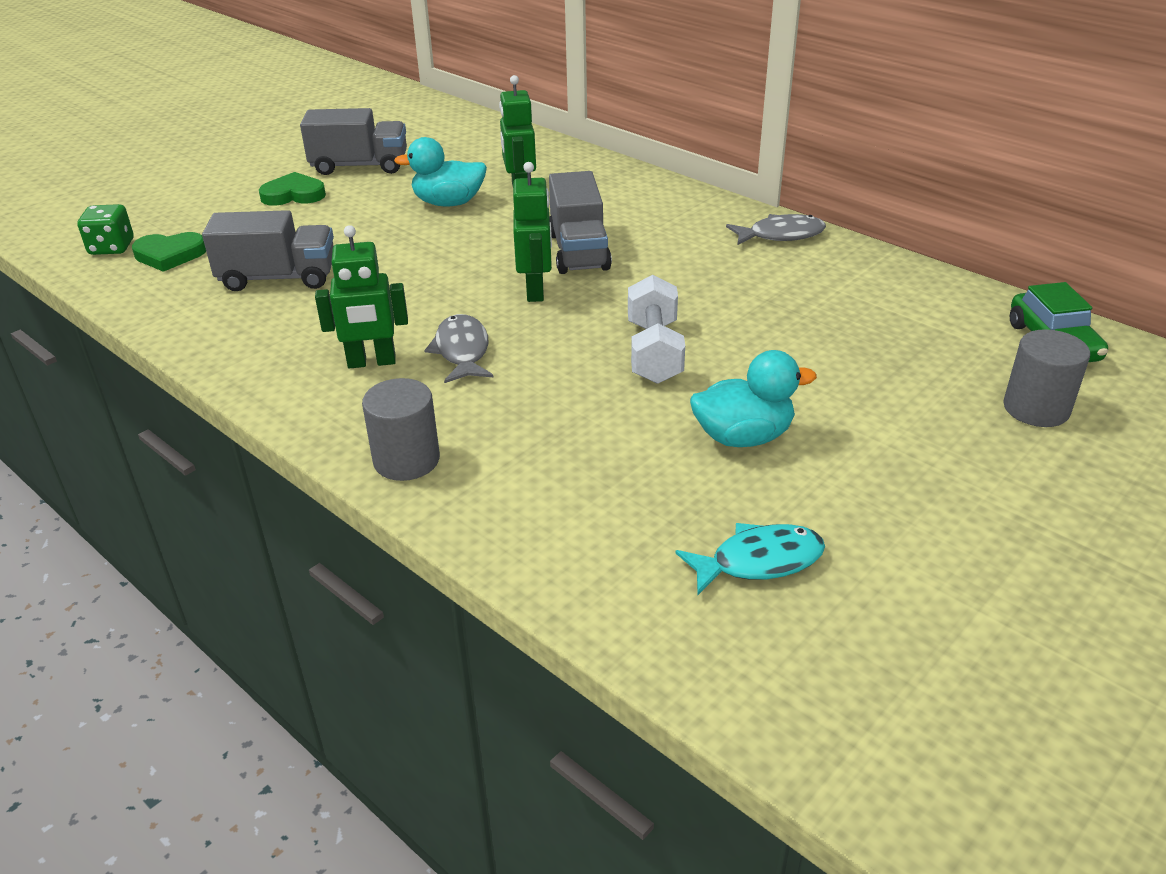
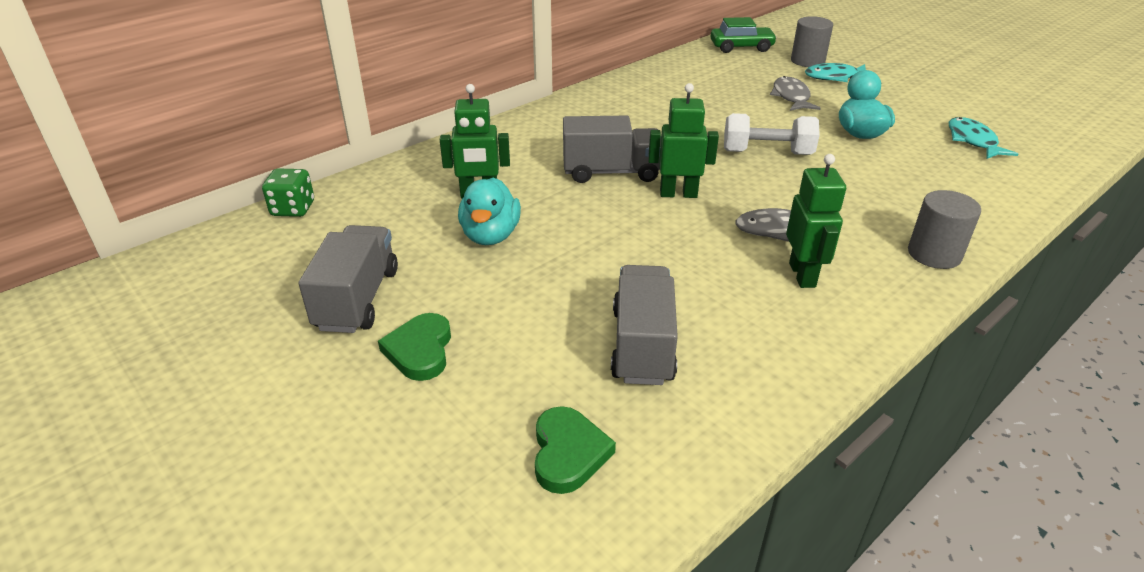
camera: 85 degrees left, 0 degrees up
(111, 247) = (531, 528): green dice -> green dice (293, 209)
(781, 235) = (600, 96): grey fish -> grey fish (791, 97)
(974, 433) = (834, 77): none -> turquoise fish

